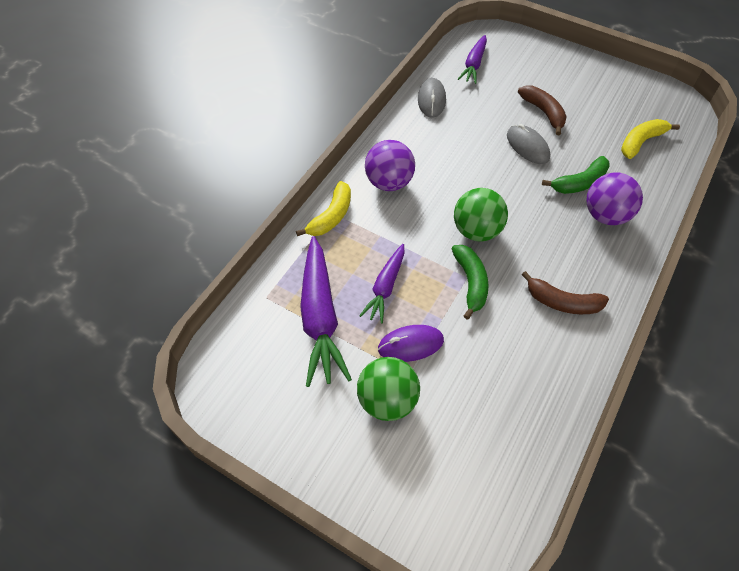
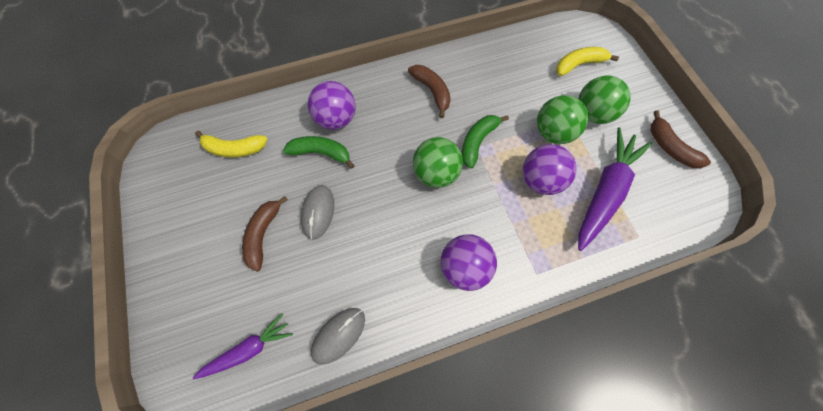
camera: 140 degrees left, 10 degrees up
(280, 418) = (670, 147): none -> brown banana
(331, 216) = (540, 271): yellow banana -> yellow banana (579, 64)
(385, 287) = (540, 180): purple carrot -> purple ball
(410, 345) = (553, 133): purple mouse -> green ball

